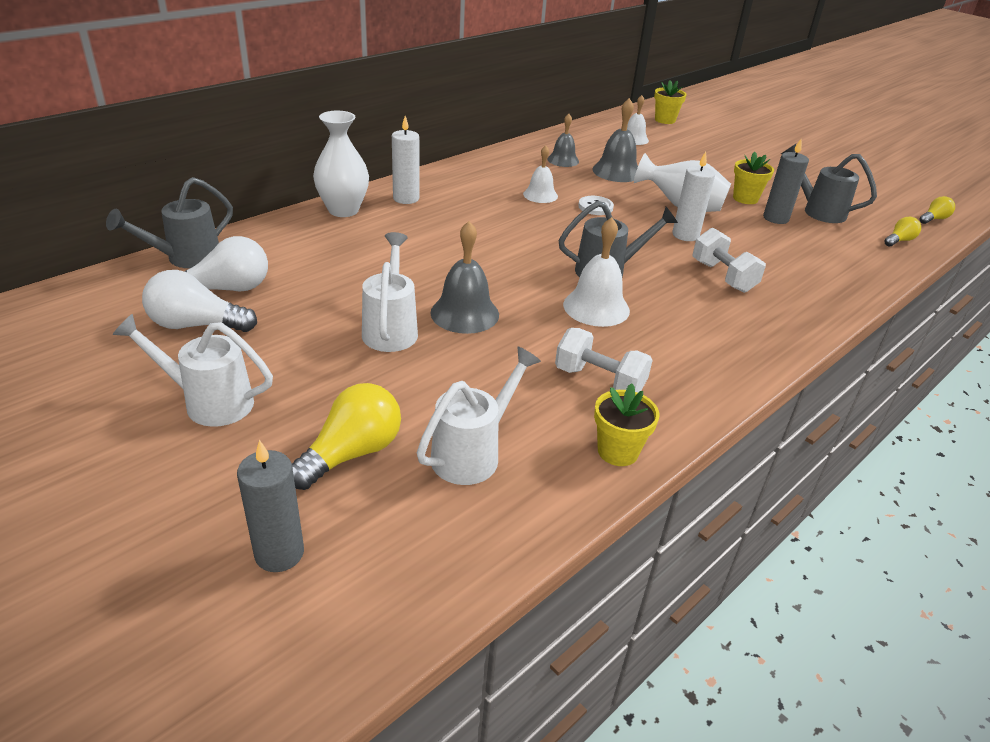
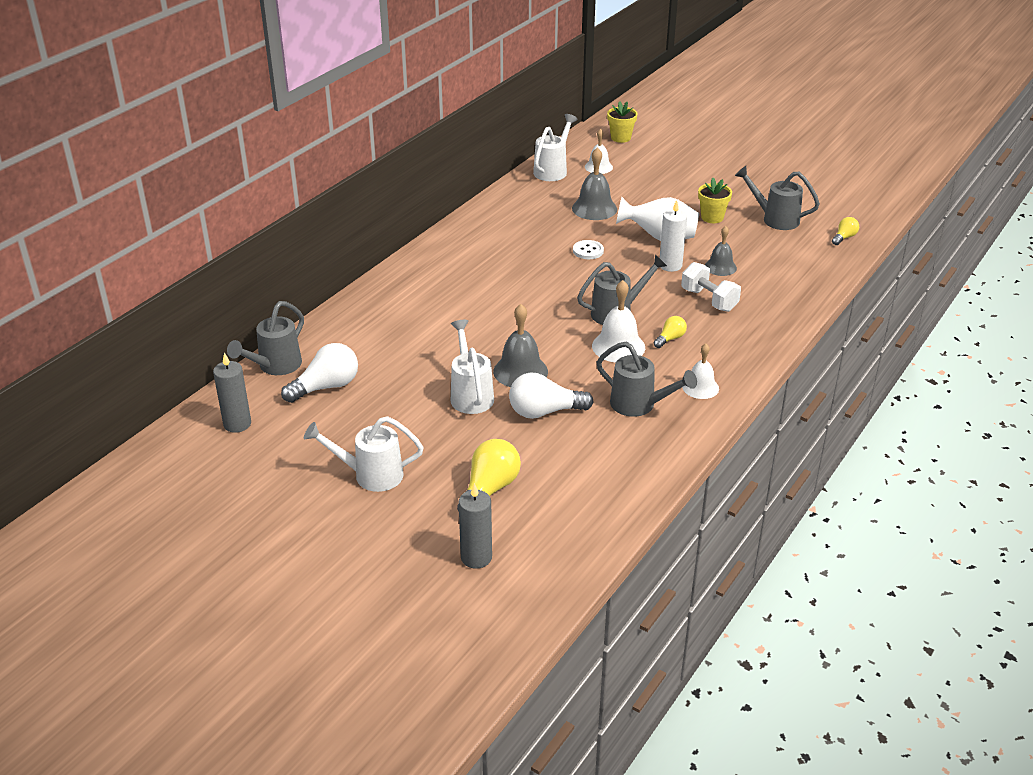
camera: 10 degrees left, 0 degrees up
(196, 325) = (322, 420): white light bulb -> white light bulb (544, 412)
(343, 210) = (376, 295): white vase -> none
(406, 198) = (423, 273): white candle -> none
(473, 453) = (570, 473): white watering can -> white watering can (552, 170)
(540, 195) = (537, 247): white bell -> white bell (700, 387)
(563, 160) = (543, 204): grey bell -> grey bell (720, 267)
(599, 380) = (639, 405): white dumbbell -> grey watering can
(618, 451) = (667, 453): yellow flower pot -> none
(775, 218) = (741, 234): grey candle -> grey candle (237, 424)
(934, 219) = (871, 209): yellow light bulb -> yellow light bulb (670, 339)

